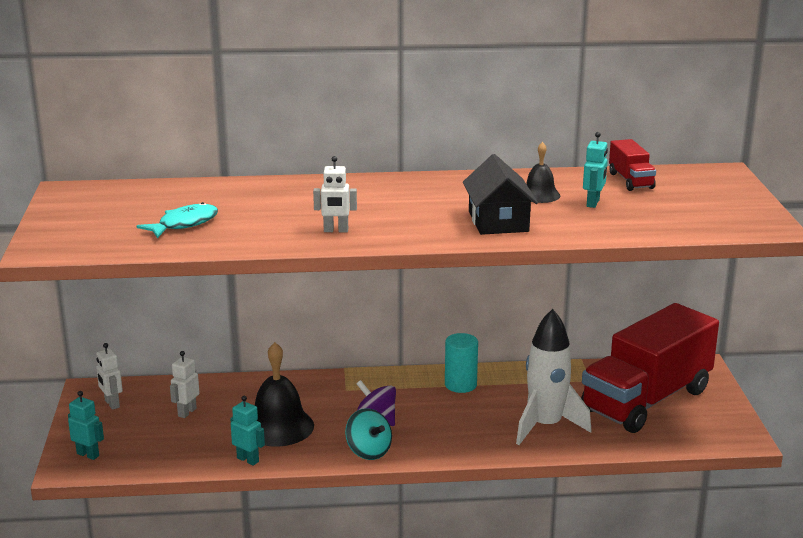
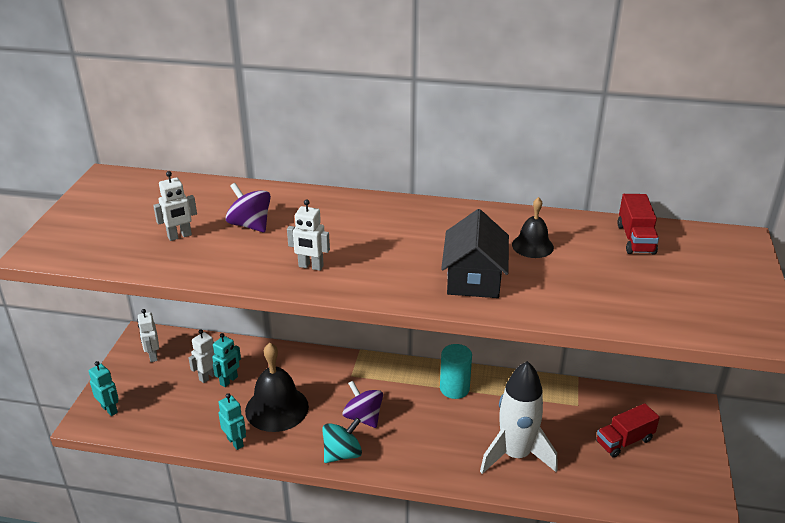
camera: 15 degrees right, 10 degrees up
(184, 224) = (179, 236): turquoise fish -> white robot
(252, 209) = (250, 225): none -> purple spinning top
(368, 451) = (342, 454): turquoise spinning top -> turquoise spinning top turned 105 degrees counterclockwise
(593, 203) = (583, 266): turquoise robot -> turquoise robot (229, 381)
(646, 400) = (624, 441): red truck -> red truck, size x0.41

